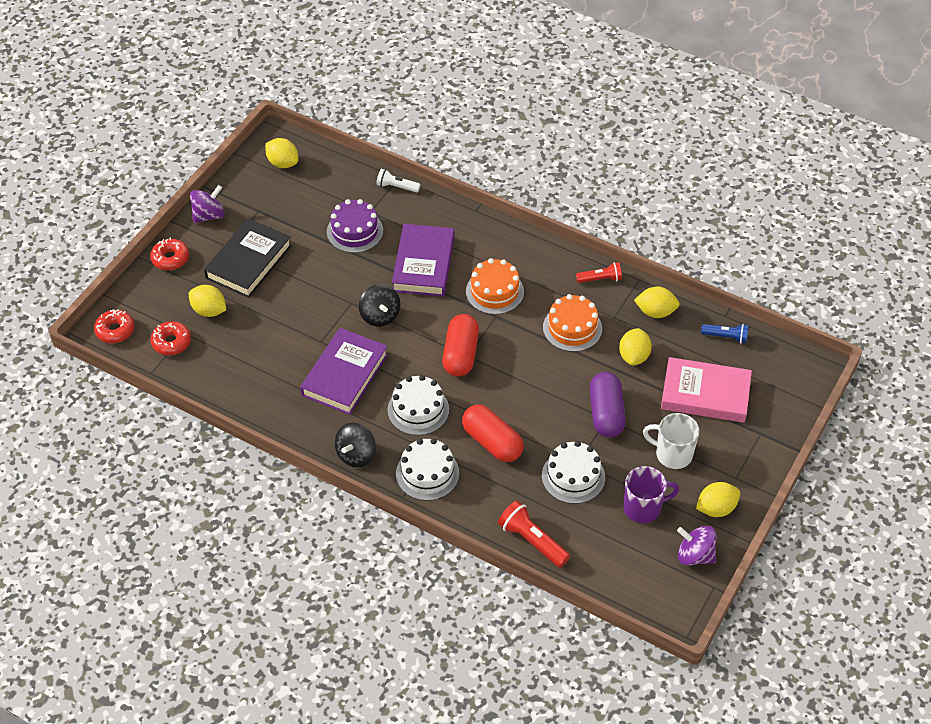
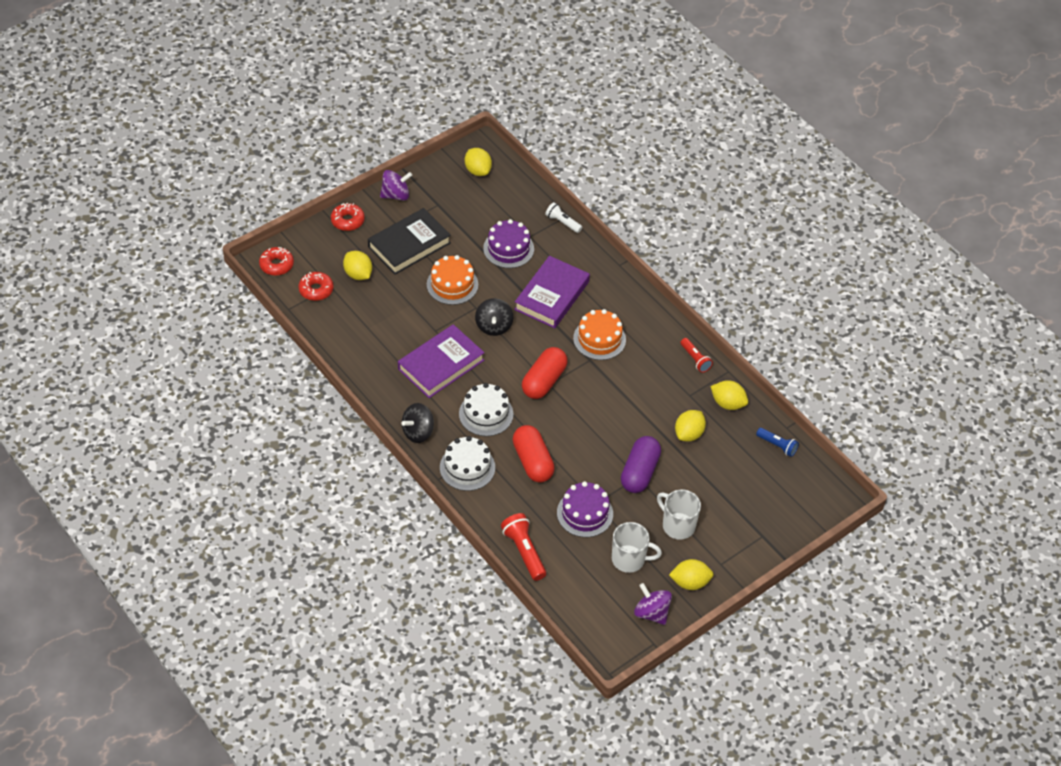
camera: 20 degrees right, 0 degrees up
(572, 328) = (649, 392): orange cake -> orange cake (452, 284)
(573, 476) = (585, 513): white cake -> purple cake
(600, 279) = (695, 359): red flashlight -> red flashlight turned 45 degrees clockwise
(643, 508) = (629, 559): purple mug -> white mug
(705, 394) = (732, 486): pink book -> none

